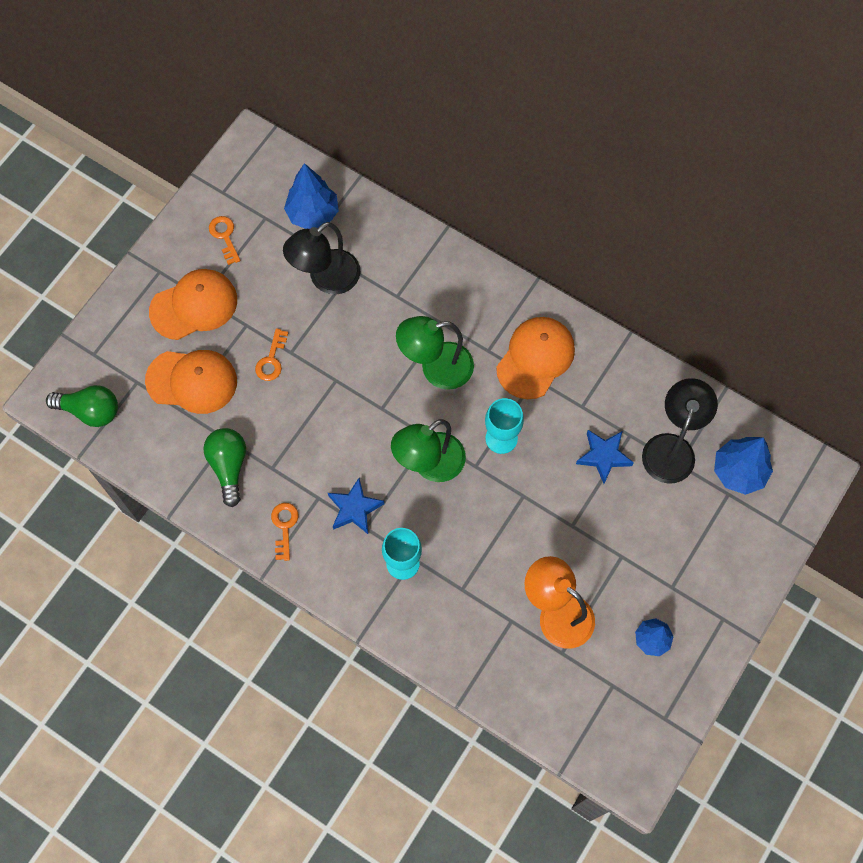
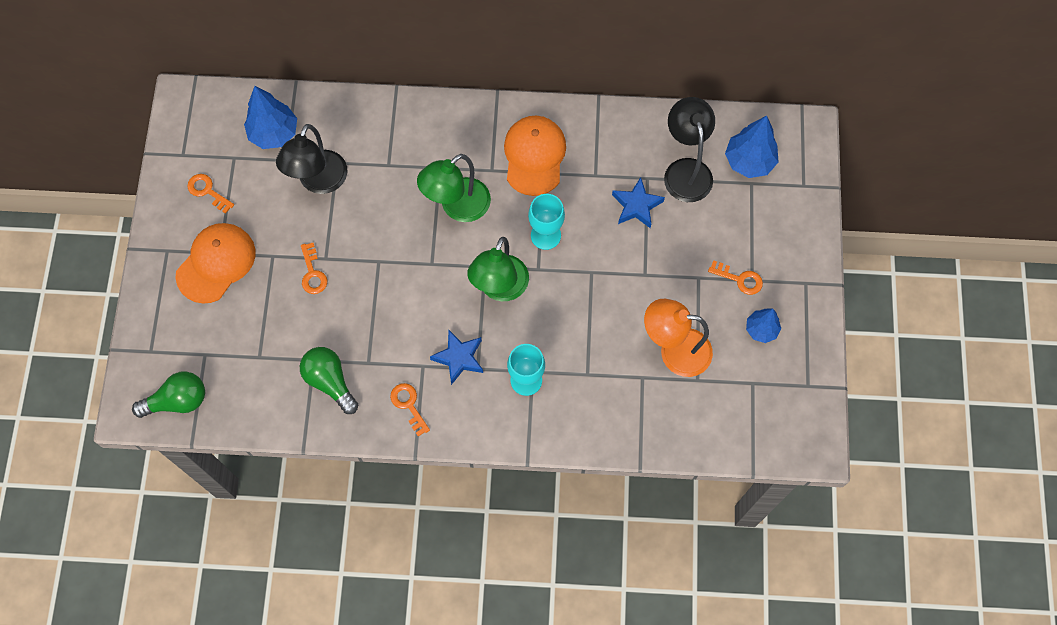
camera: 30 degrees left, 0 degrees up
(192, 381) = (253, 327): orange cap -> none
(660, 580) = (739, 279): none -> orange key

